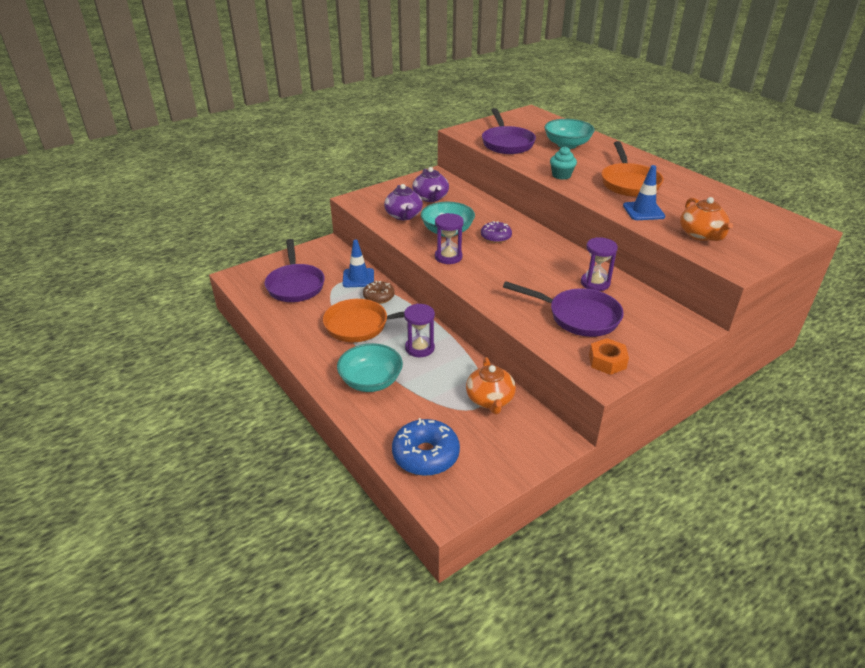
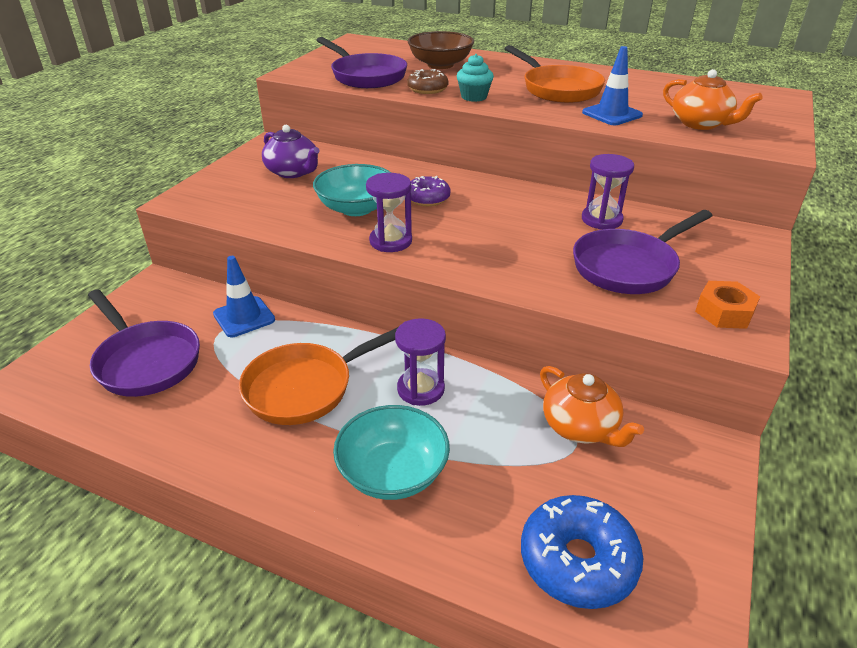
camera: 30 degrees left, 0 degrees up
(379, 297) = (297, 334): brown donut -> brown donut (427, 89)
(404, 215) = (275, 204): purple teapot -> none
(567, 145) = (440, 65): turquoise bowl -> brown bowl
(578, 316) = (629, 267): purple pan -> purple pan turned 150 degrees clockwise

